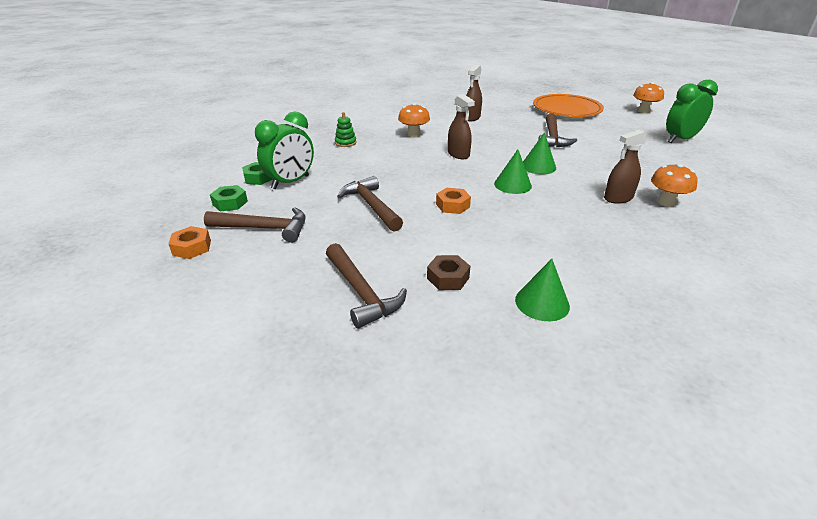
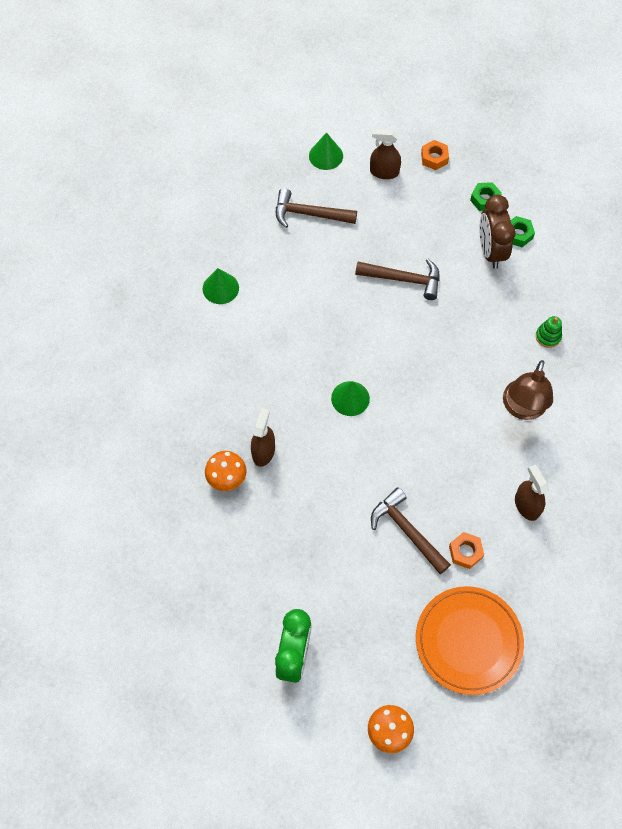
camera: 130 degrees right, 30 degrees up
(264, 228) = (426, 203): brown hammer -> none
(290, 182) = (490, 251): green clock -> brown clock
(413, 134) = (522, 408): orange mushroom -> brown lamp
(448, 278) = (282, 262): brown nut -> none
(452, 205) = (357, 329): orange nut -> orange nut (465, 552)
(458, 154) = (441, 408): brown spray bottle -> brown spray bottle (384, 172)
(538, 166) = (362, 450): green cone -> green cone (326, 155)

